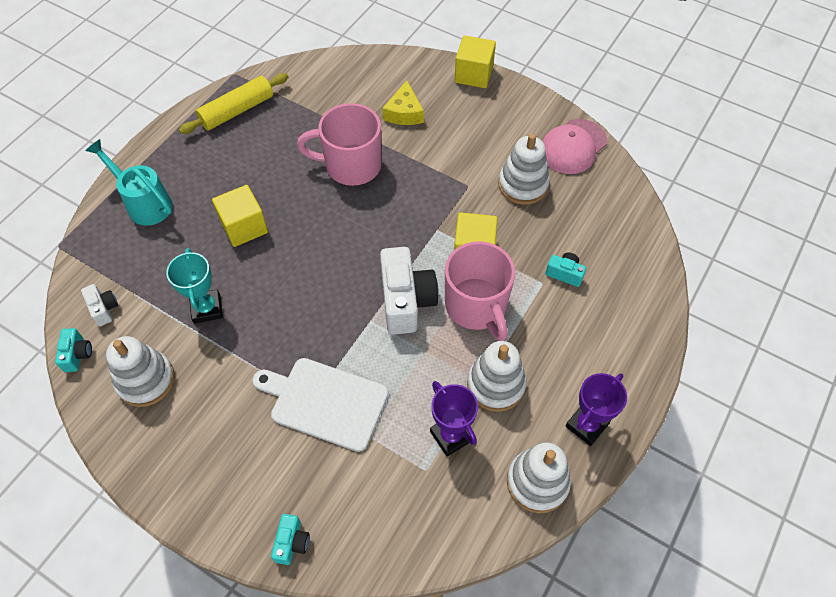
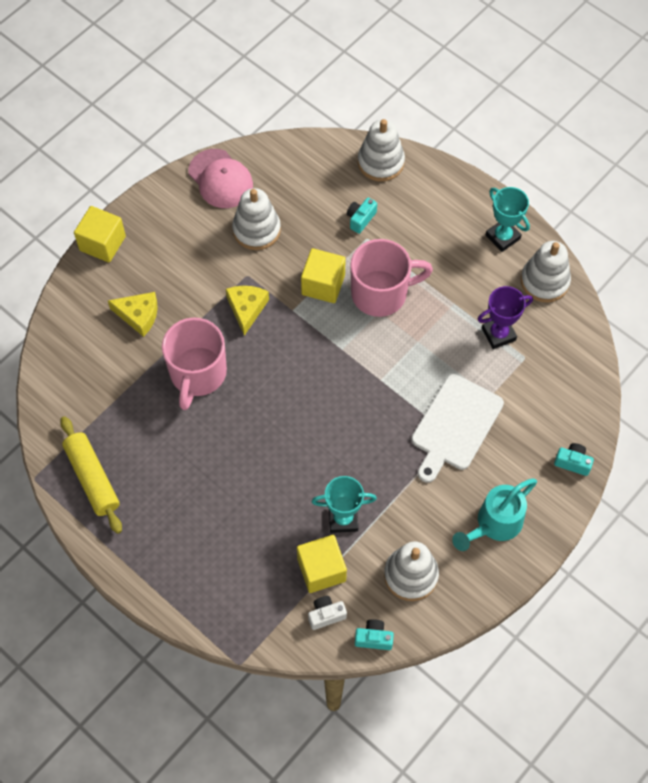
camera: 80 degrees left, 5 degrees up
(145, 203) = (201, 576): turquoise watering can -> turquoise watering can (494, 524)
(244, 227) = (253, 480): yellow cube -> yellow cube (321, 569)
(406, 301) = (365, 348): white camera -> none
(430, 191) = (246, 309): none -> yellow cheese
(495, 385) = (458, 293): white stacking toy -> white stacking toy (381, 162)
(586, 425) = (502, 237): purple trophy -> turquoise trophy

